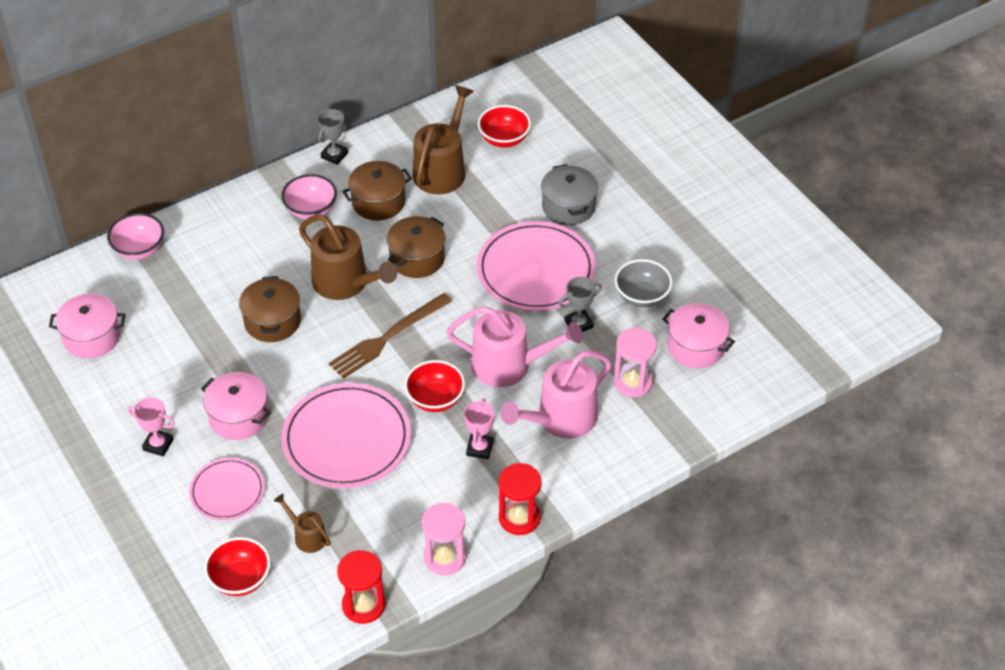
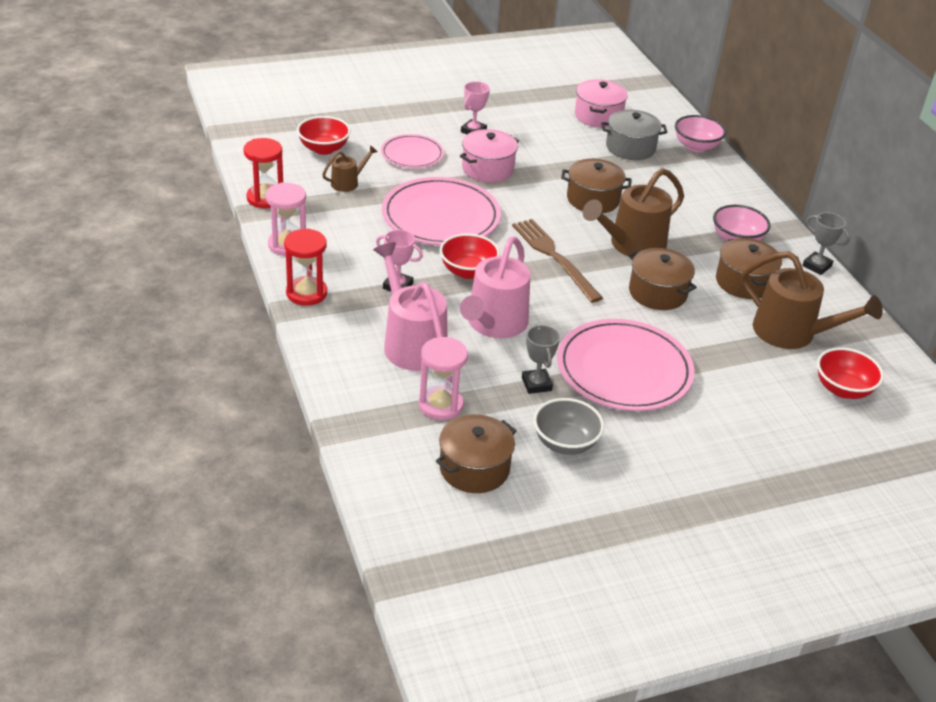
camera: 100 degrees right, 10 degrees down
(568, 207) = (722, 417): grey pot -> grey pot (630, 148)
(696, 347) = (474, 468): pink pot -> brown pot

